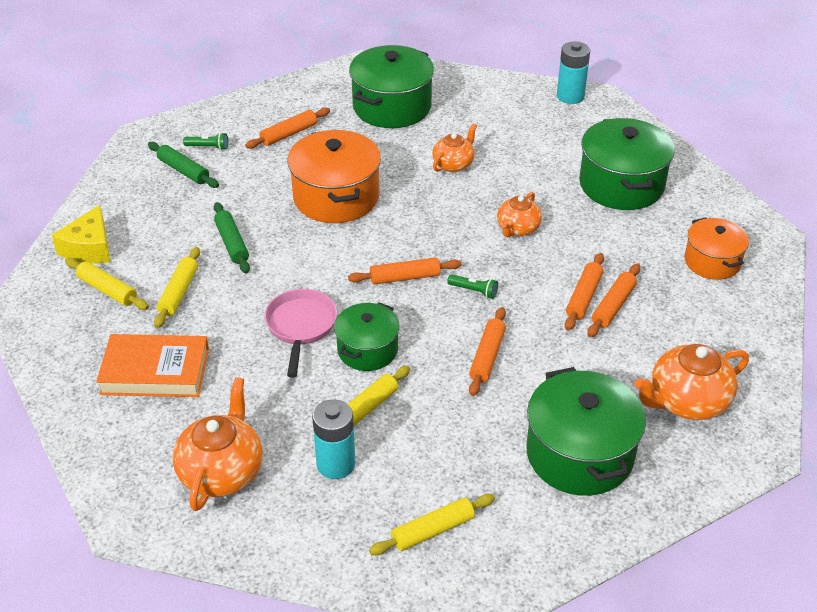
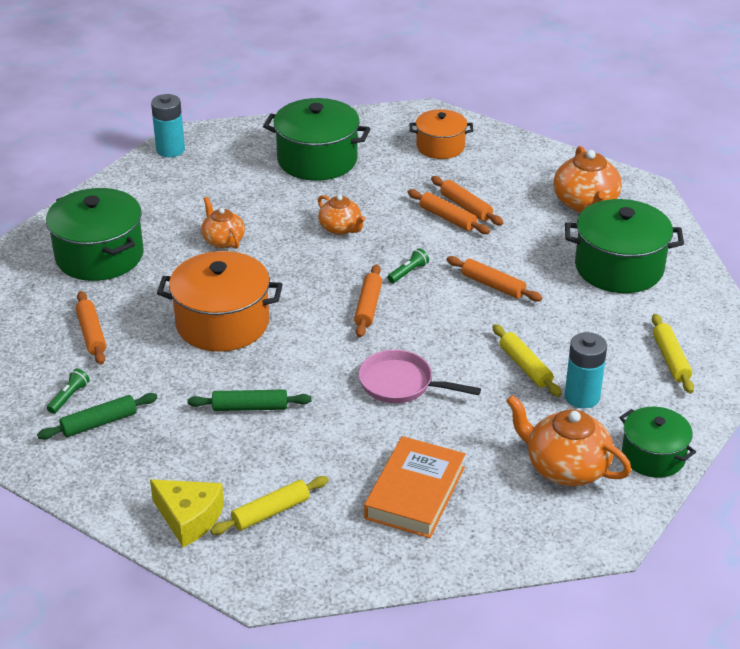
camera: 70 degrees left, 5 degrees down
(179, 293) = (306, 458): yellow rolling pin -> none
(367, 350) = (452, 349): green pot -> green pot (653, 456)

